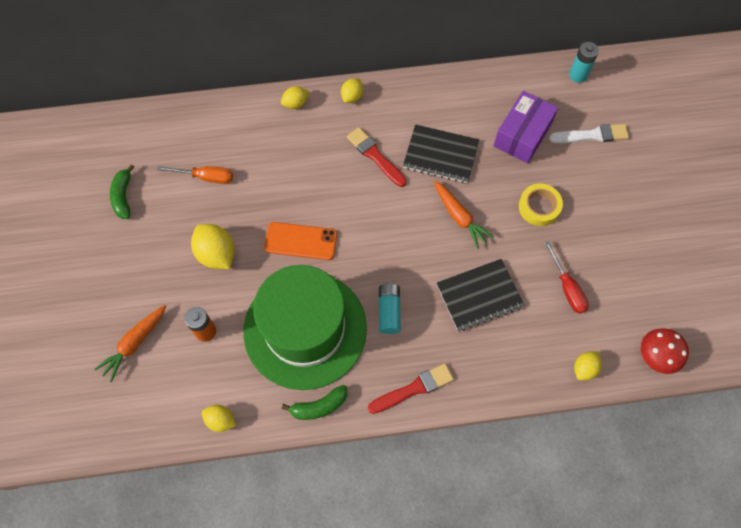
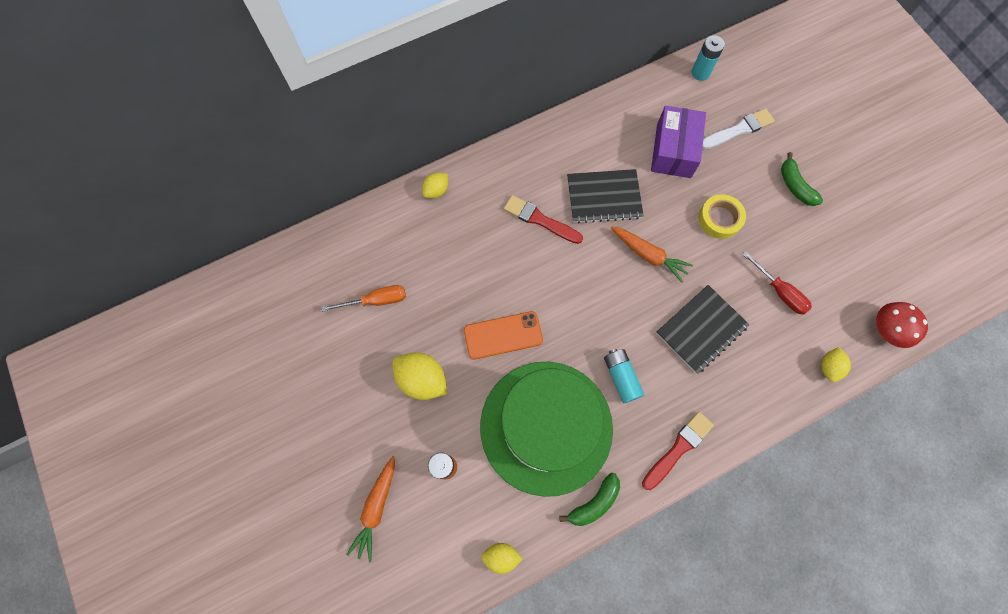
camera: 20 degrees left, 5 degrees up
(123, 196) = (296, 352): green banana -> green banana (795, 186)
(352, 97) = (491, 165): yellow lemon -> none

